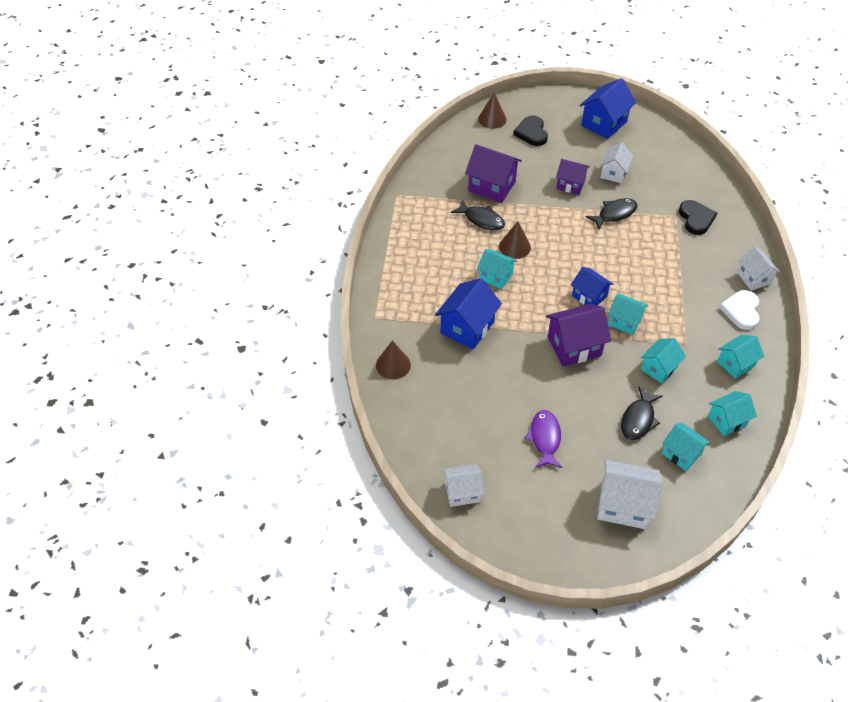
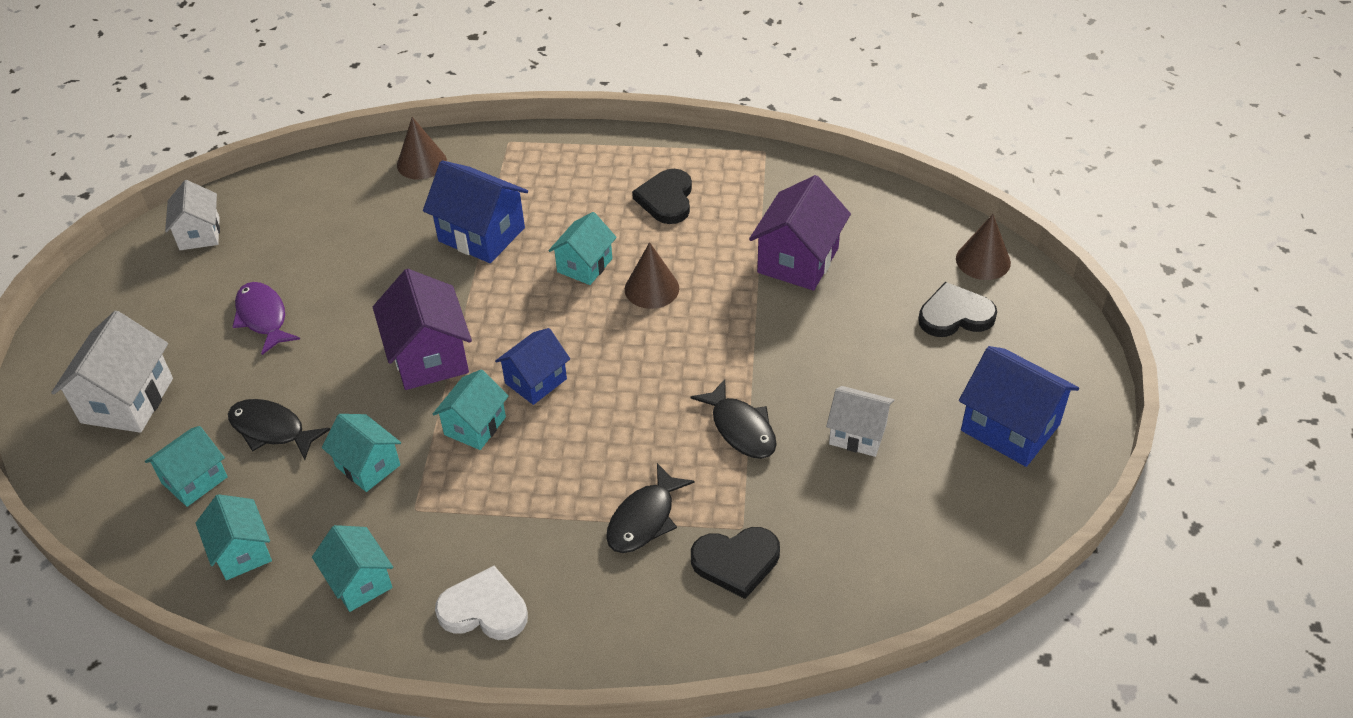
camera: 90 degrees right, 5 degrees down
(438, 239) = (666, 199): none -> black heart
(481, 219) = (714, 248): black fish -> black fish (644, 519)
(545, 438) = (263, 317): purple fish -> purple fish turned 120 degrees counterclockwise
(570, 184) = (815, 367): purple house -> none
(753, 278) = (569, 644): white house -> none

